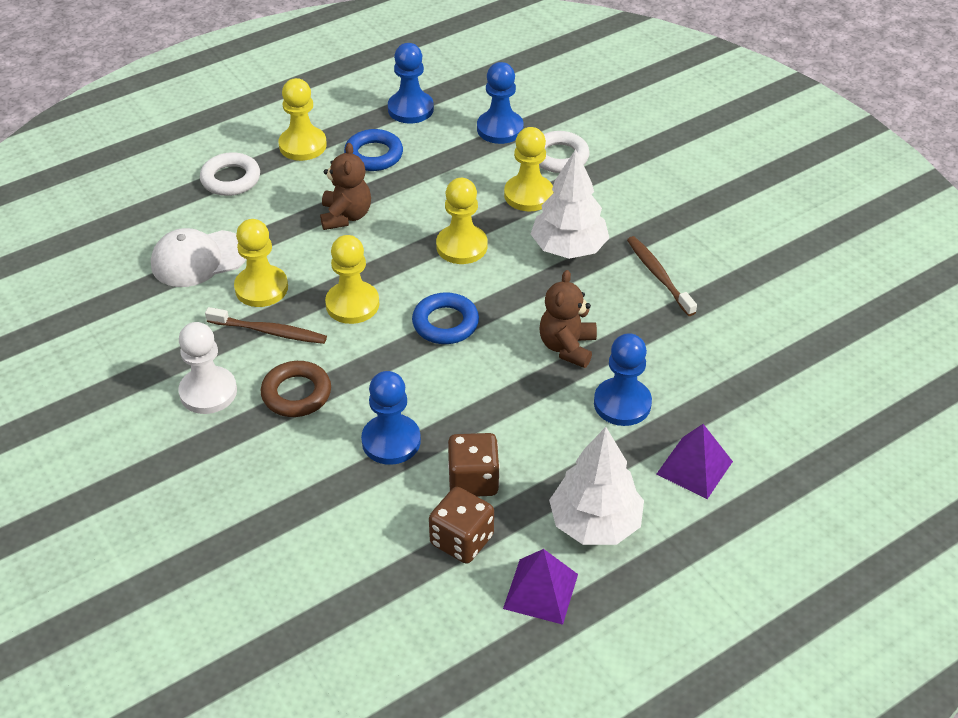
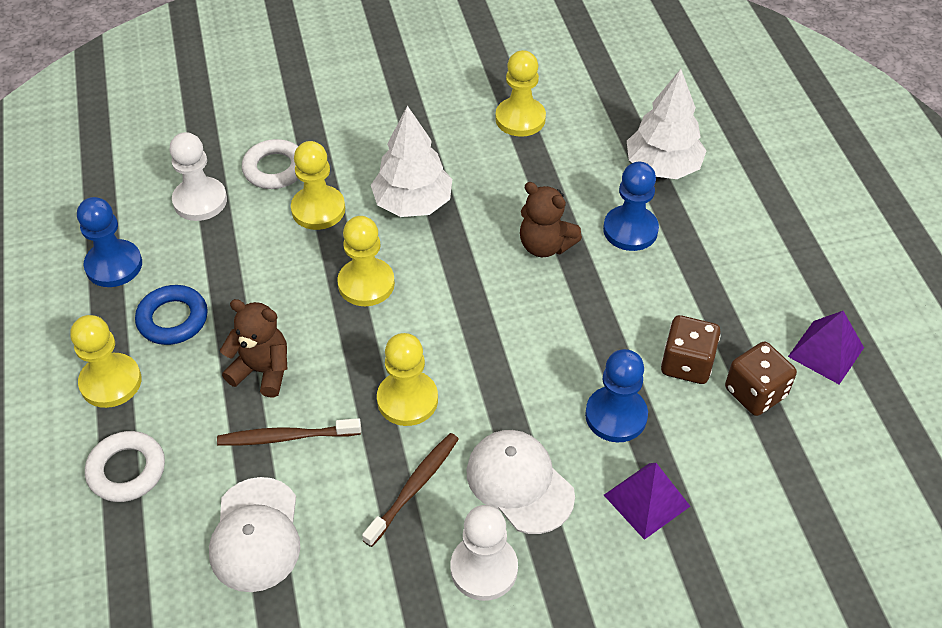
camera: 70 degrees left, 5 degrees up
(261, 288) = (339, 480): yellow pawn -> yellow pawn (520, 119)
(296, 393) = (519, 483): brown ring -> white cap
(445, 323) = (472, 328): blue ring -> none
(500, 129) = (200, 201): blue pawn -> white pawn
(595, 523) = (761, 292): white tree -> white tree (662, 167)
(659, 276) = (482, 154): brown toothbrush -> brown toothbrush (286, 437)
(694, 467) = (719, 208): purple pyramid -> purple pyramid (647, 500)

